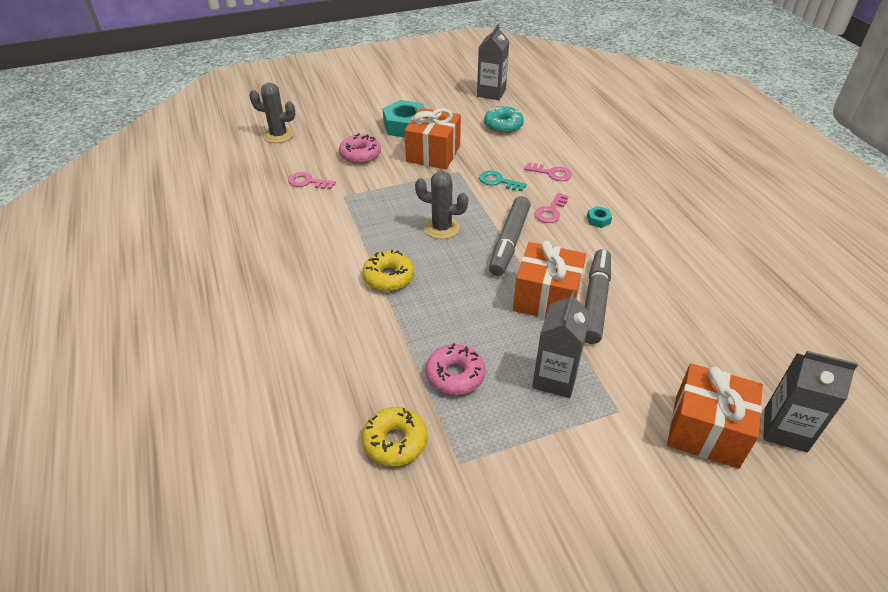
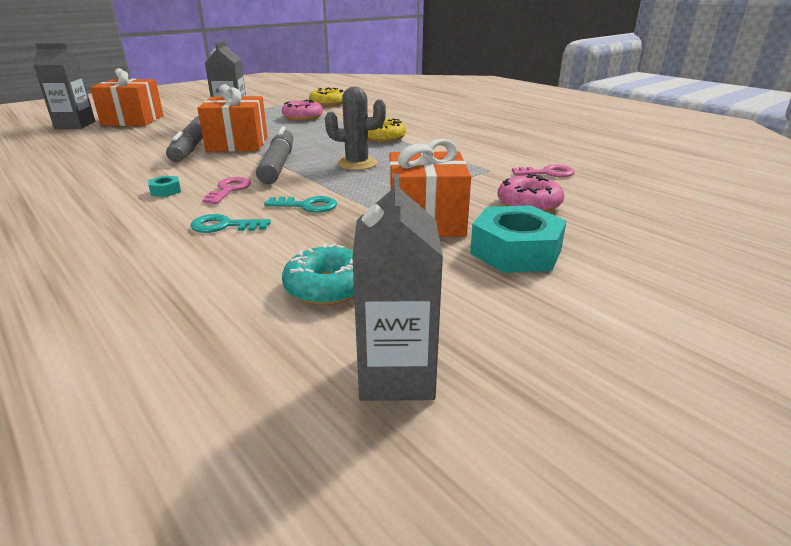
camera: 160 degrees right, 15 degrees down
(278, 135) = (679, 206): grey cactus -> none
(551, 173) = (224, 226): pink key -> turquoise key

